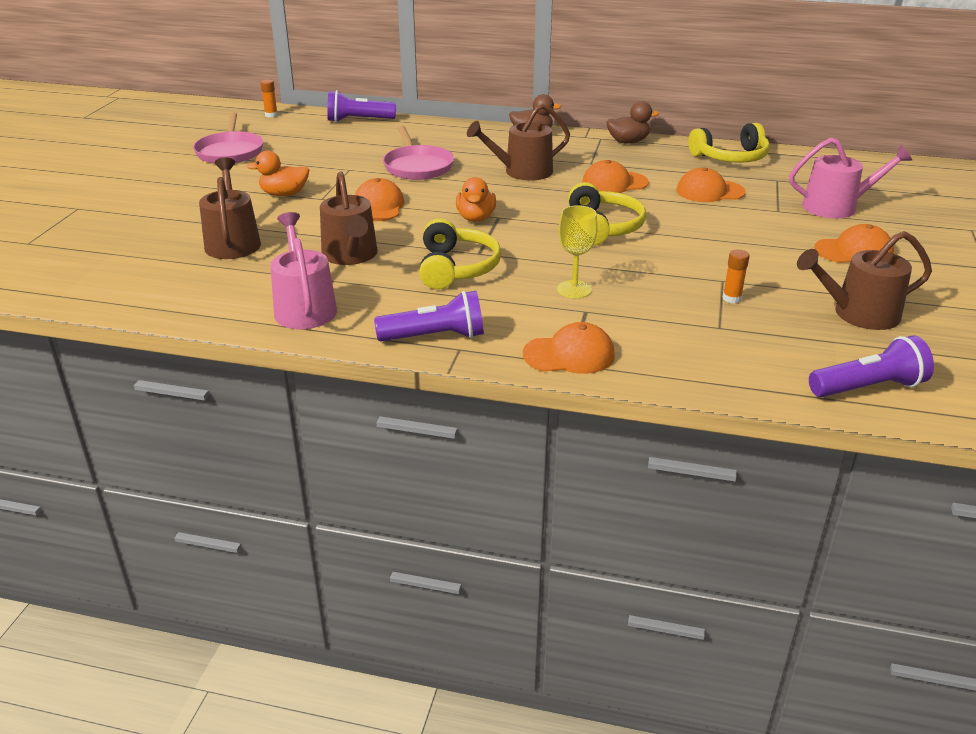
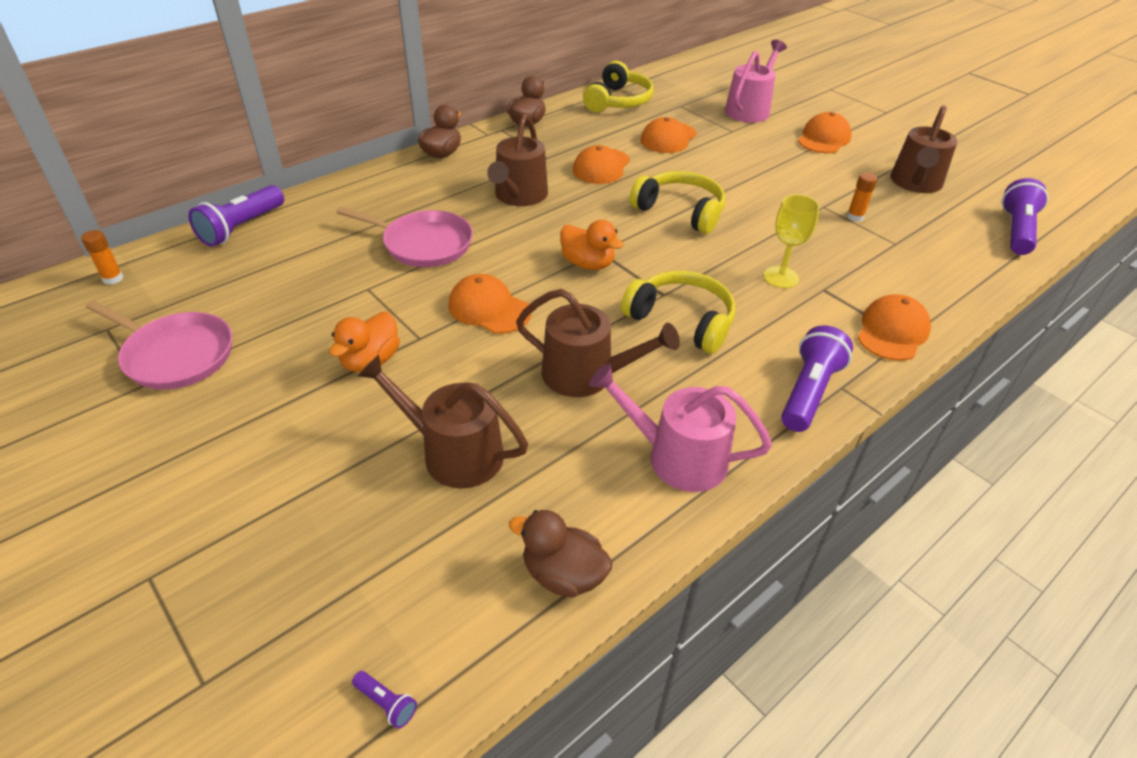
camera: 55 degrees left, 10 degrees up
(45, 286) = (386, 703): none -> purple flashlight
(167, 303) = (563, 574): none -> brown duck

